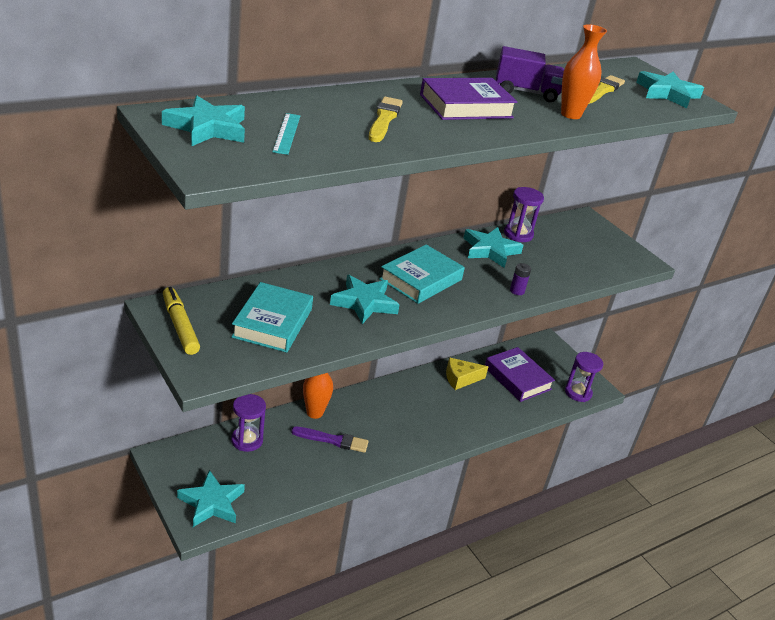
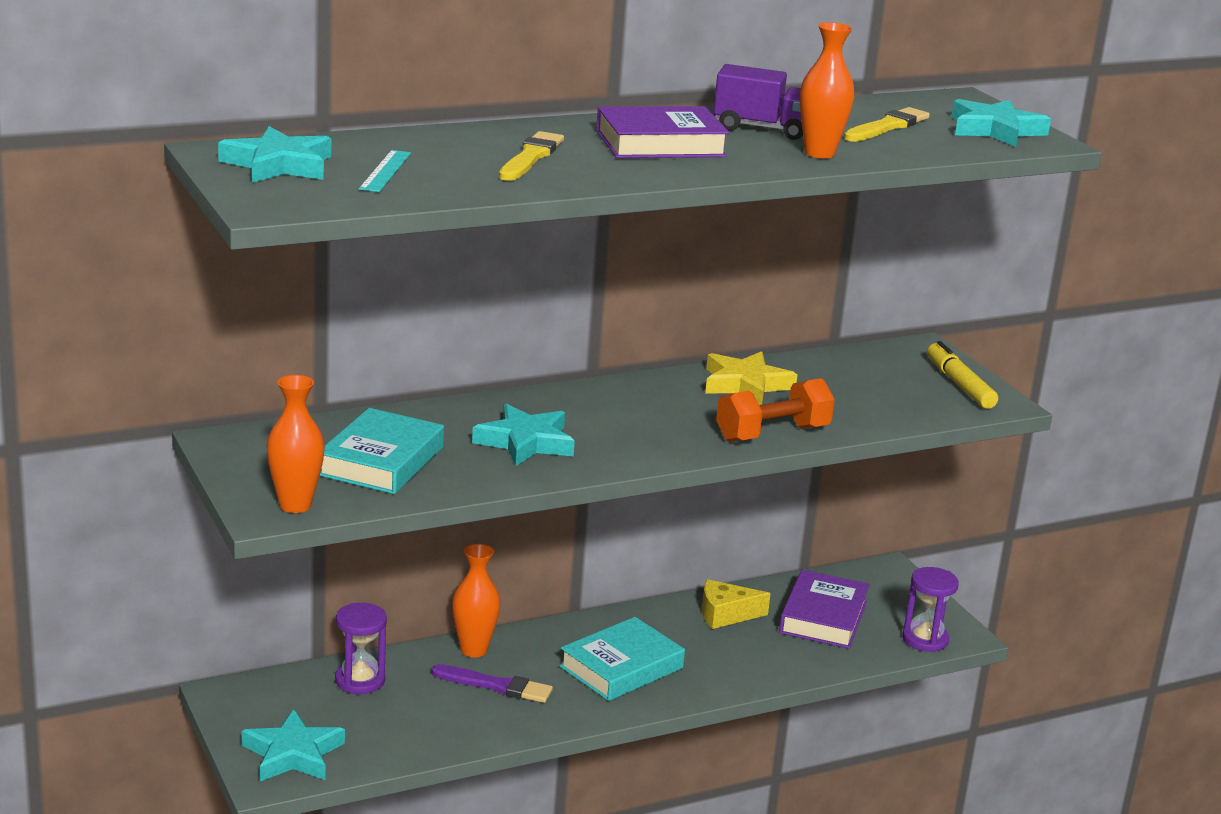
camera: 10 degrees right, 10 degrees down
(180, 326) = (246, 461): yellow marker -> yellow marker (959, 384)
(220, 365) = (295, 505): none -> orange vase
(421, 279) = (622, 417): turquoise book -> turquoise book (621, 667)
(490, 250) = (746, 384): turquoise star -> yellow star
(517, 291) = (772, 434): purple battery -> orange dumbbell
(517, 378) = (823, 617): purple book -> purple book turned 45 degrees clockwise
(518, 234) = (799, 366): purple hourglass -> none

